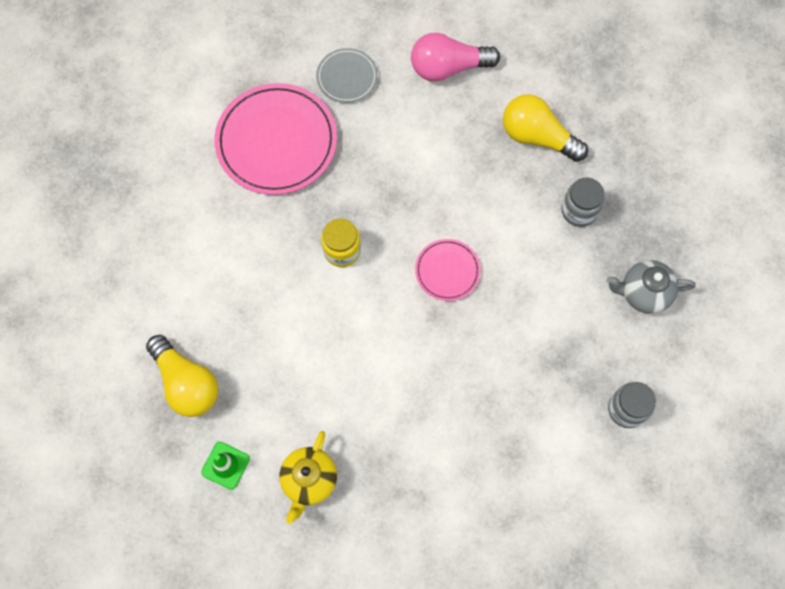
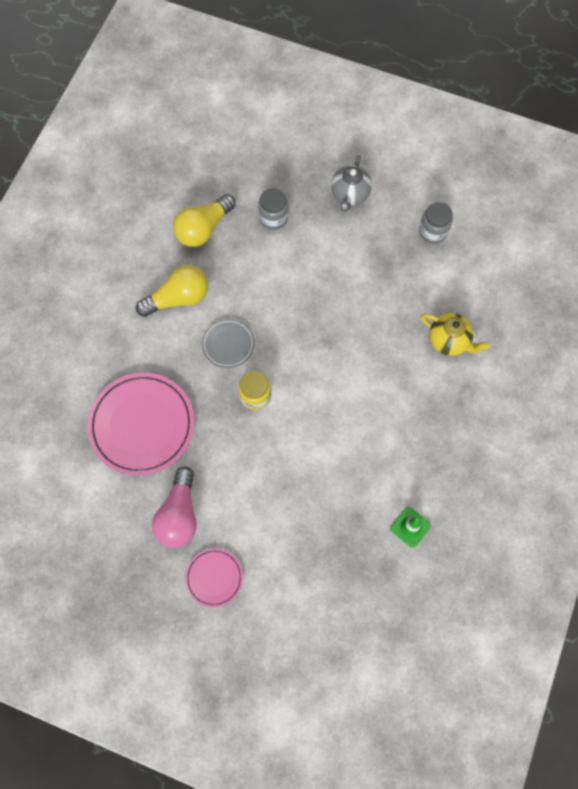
camera: 75 degrees left, 0 degrees up
(186, 383) = (335, 544): yellow light bulb -> yellow light bulb (178, 298)
(309, 480) = (436, 465): yellow teapot -> yellow teapot (449, 341)
(347, 77) = (102, 355): grey plate -> grey plate (228, 344)
(447, 271) = (295, 322): pink plate -> pink plate (214, 577)
(448, 67) = (121, 276): pink light bulb -> pink light bulb (179, 514)

